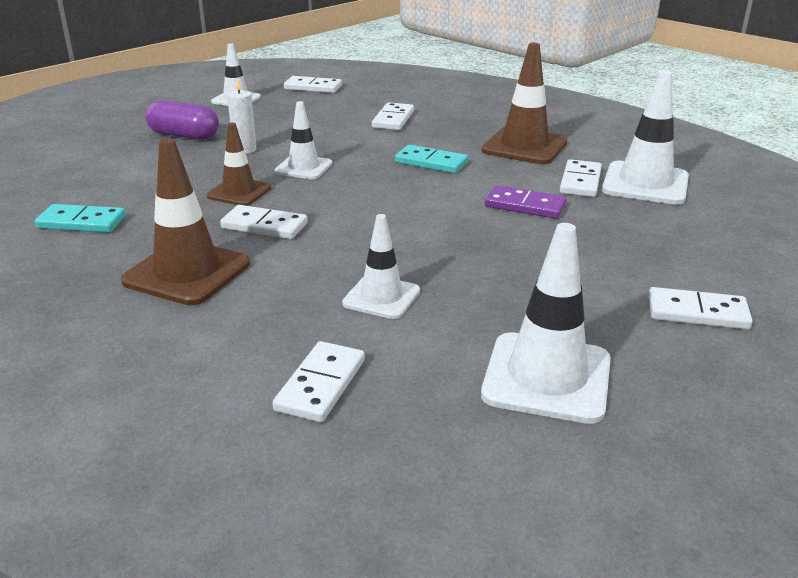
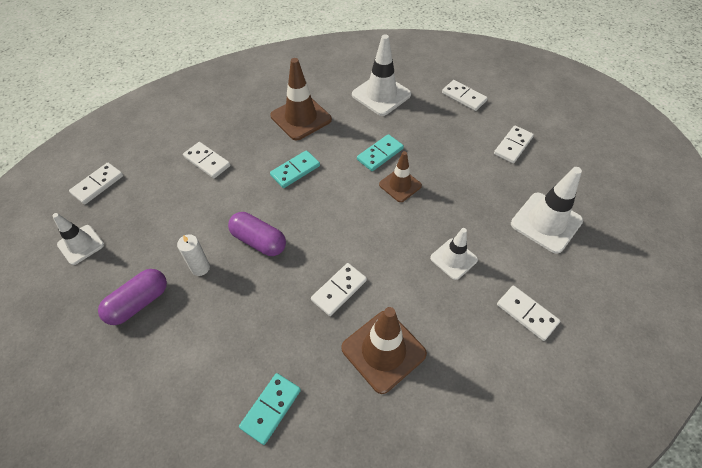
camera: 65 degrees left, 25 degrees up
(239, 192) = (277, 291): brown traffic cone -> brown traffic cone (400, 185)
(303, 167) = (259, 241): white traffic cone -> purple capsule
(525, 206) = (380, 154): purple domino -> turquoise domino
(580, 181) = (363, 118): white domino -> white domino (463, 97)

